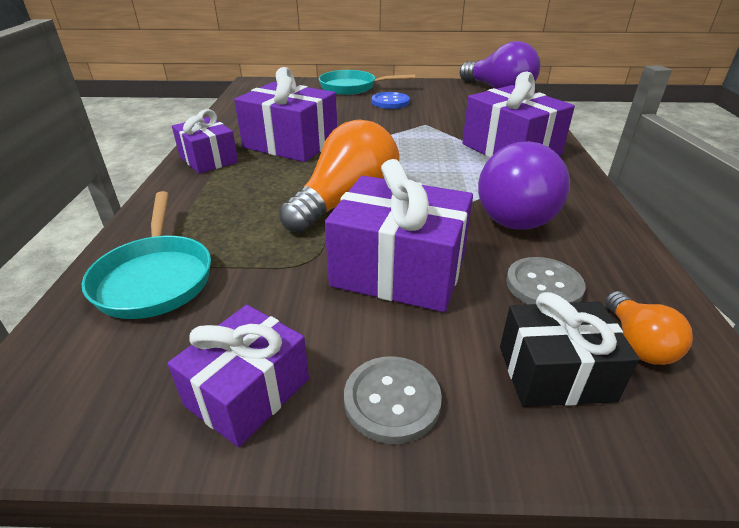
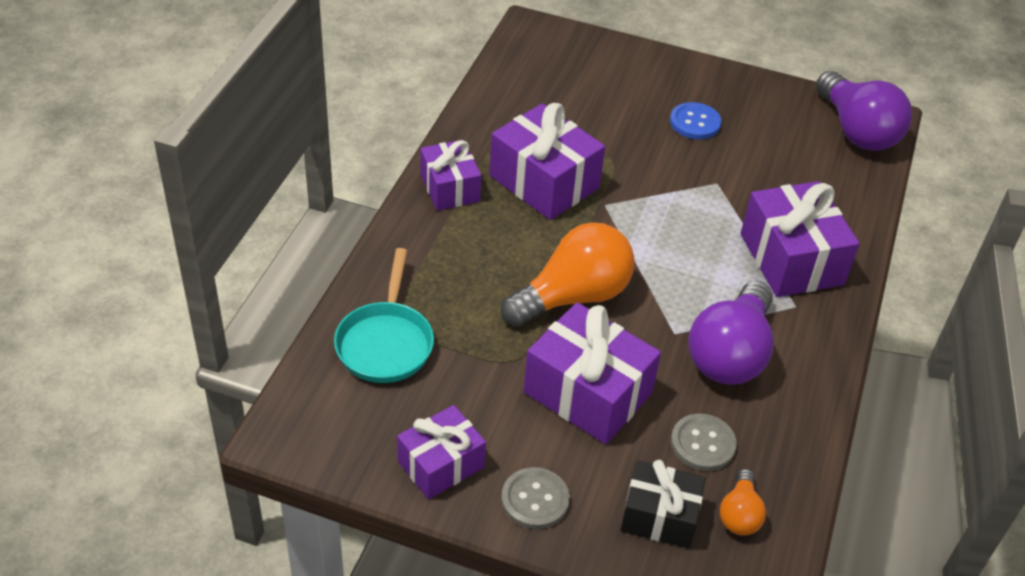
camera: 15 degrees right, 10 degrees up
(352, 87) = (658, 74): turquoise pan -> none

